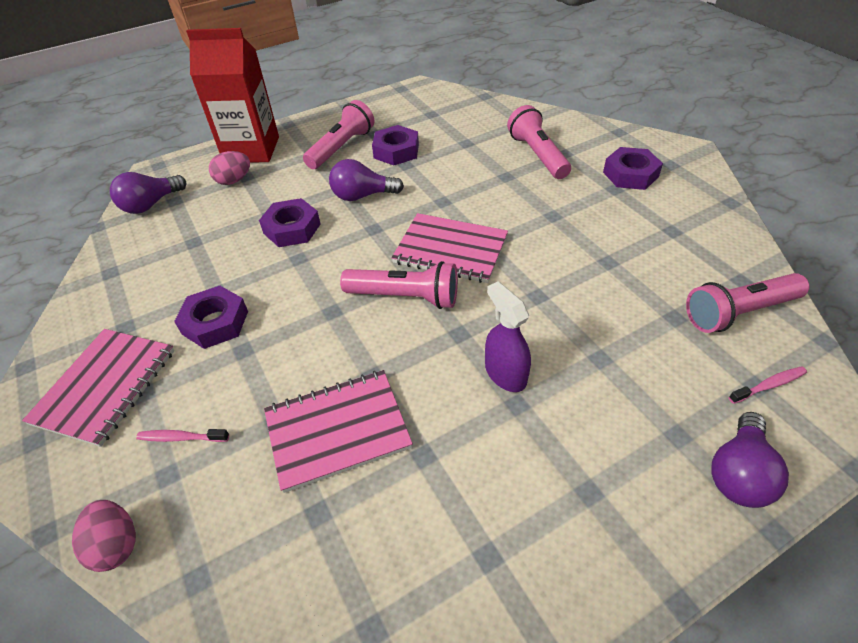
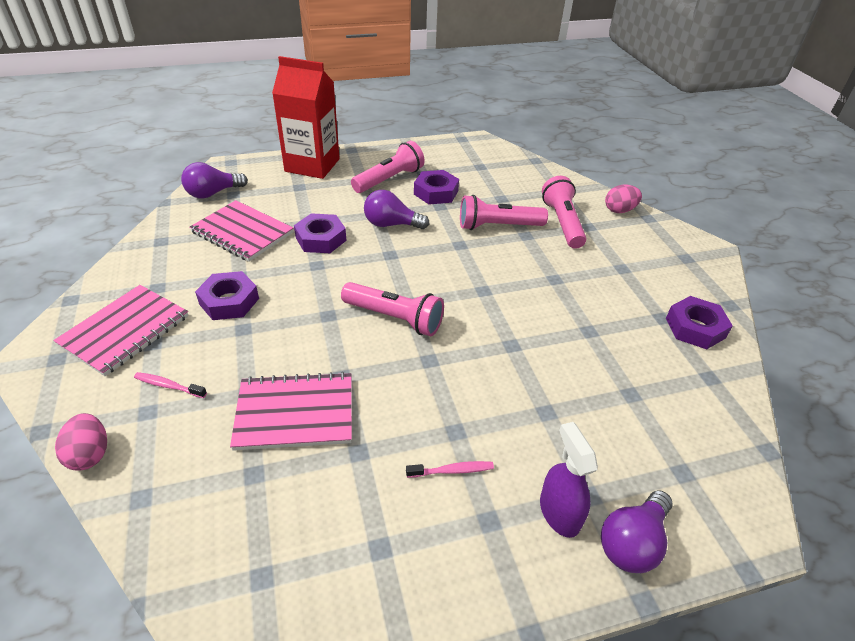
camera: 10 degrees right, 5 degrees down
(234, 180) = (288, 188): pink egg -> pink egg (619, 210)
(450, 249) = (450, 287): pink notebook -> pink notebook (242, 232)
(505, 373) = (455, 403): purple spray bottle -> purple spray bottle (559, 512)
(630, 174) = (643, 258): purple nut -> purple nut (695, 328)
(738, 312) = (694, 404): pink flashlight -> pink flashlight (498, 226)
(769, 385) = (695, 475): pink toothbrush -> pink toothbrush (452, 470)

